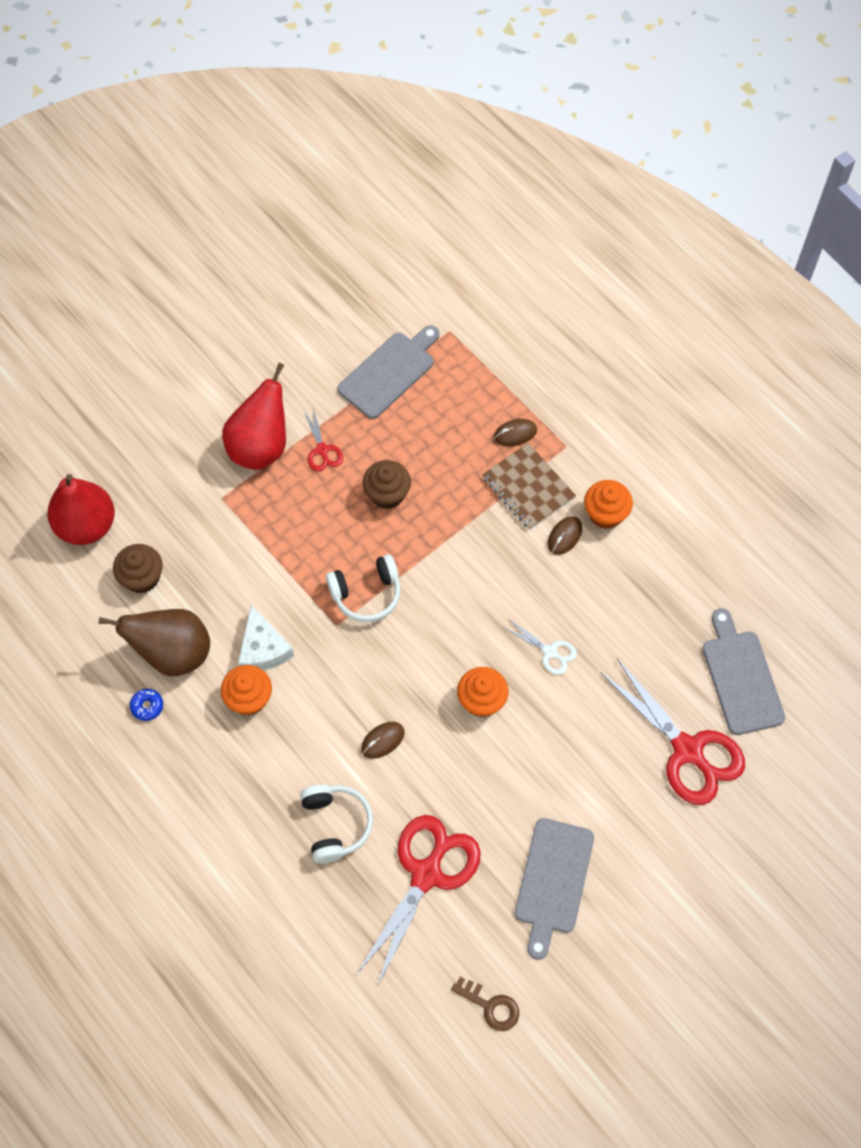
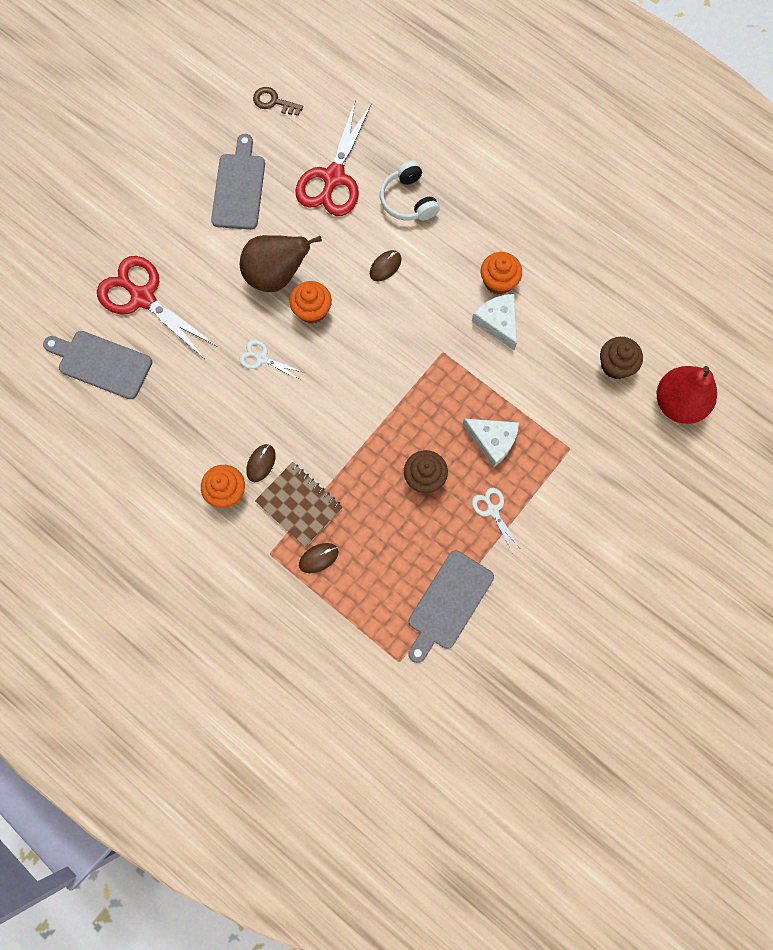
camera: 170 degrees right, 10 degrees up
(147, 706) = (577, 262): blue donut -> none
(173, 653) = (569, 306): brown pear -> brown pear (276, 275)
(260, 447) = (549, 504): red pear -> none
(304, 519) = (492, 441): none -> white cheese
(322, 450) = (492, 510): red scissors -> white scissors
(366, 594) = (423, 382): white headphones -> none
(741, 677) = (101, 363): grey cutting board -> grey cutting board turned 135 degrees clockwise

